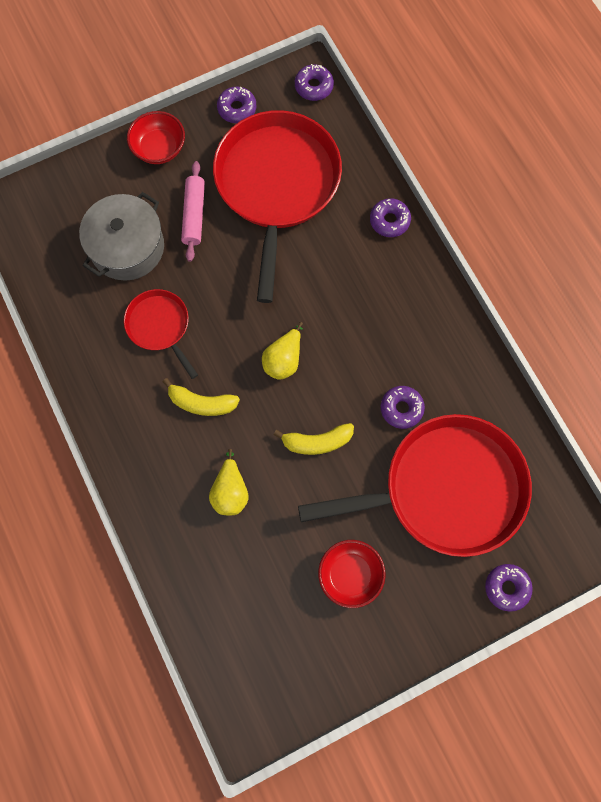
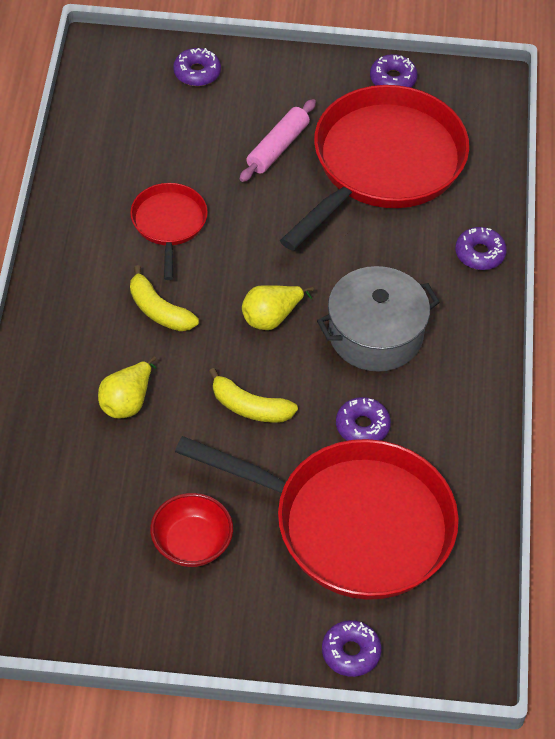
camera: 30 degrees right, 20 degrees down
(127, 247) = (189, 141): grey pot -> grey pot (375, 334)
(159, 148) = (287, 75): red bowl -> none
(314, 86) = (489, 98): purple donut -> purple donut (197, 72)

